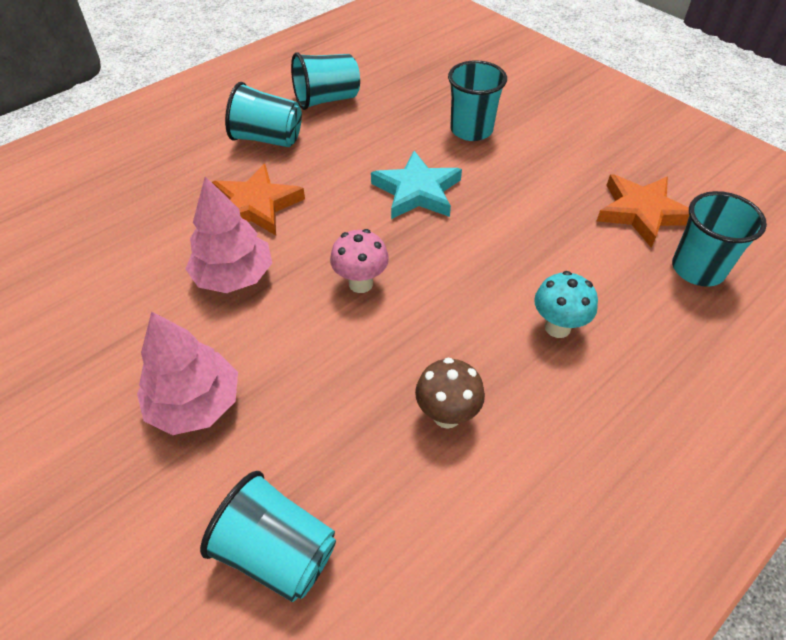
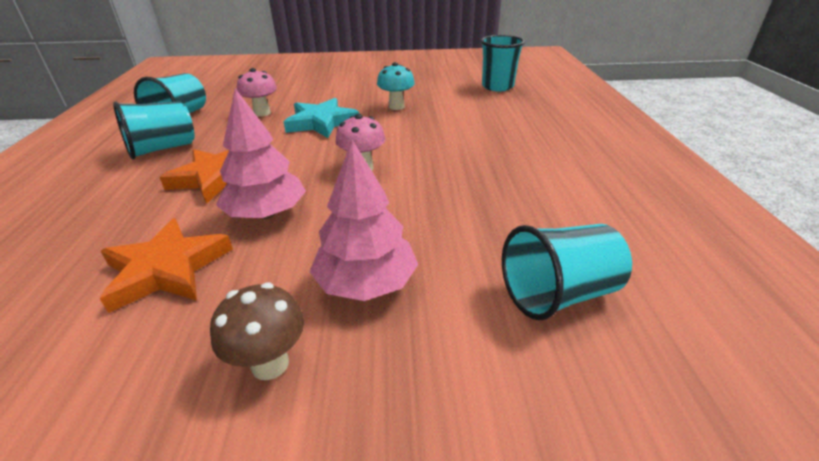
camera: 50 degrees left, 15 degrees down
(390, 138) = (262, 113): none -> pink mushroom
(447, 415) = (510, 181): brown mushroom -> brown mushroom (270, 364)
(471, 130) = (307, 92): turquoise cup -> none
(557, 327) = (487, 128): turquoise mushroom -> turquoise mushroom (396, 106)
(641, 212) = (443, 82): orange star -> orange star (167, 269)

